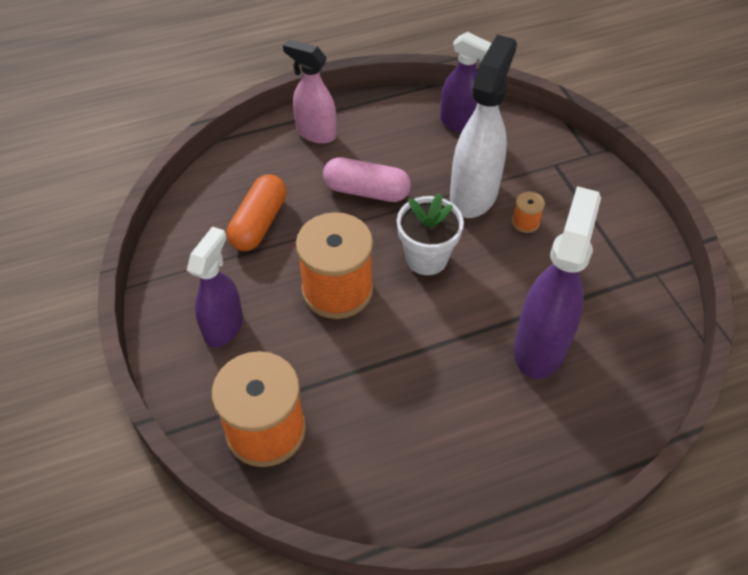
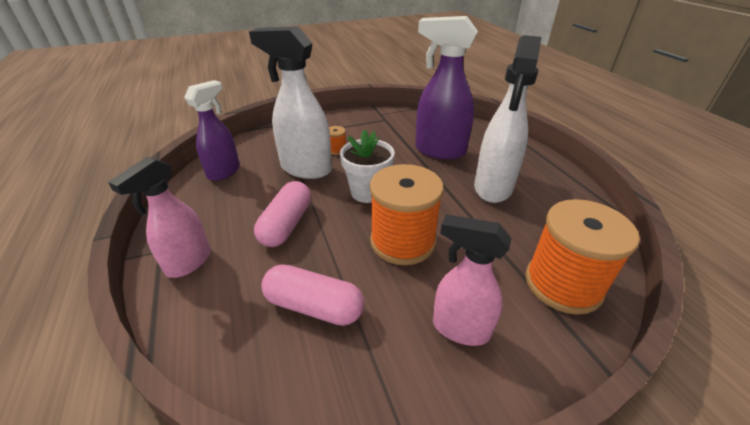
camera: 90 degrees left, 15 degrees down
(224, 327) = (460, 328): purple spray bottle -> pink spray bottle
(259, 223) = (314, 306): orange capsule -> pink capsule
(444, 400) = (493, 188): none -> white spray bottle

